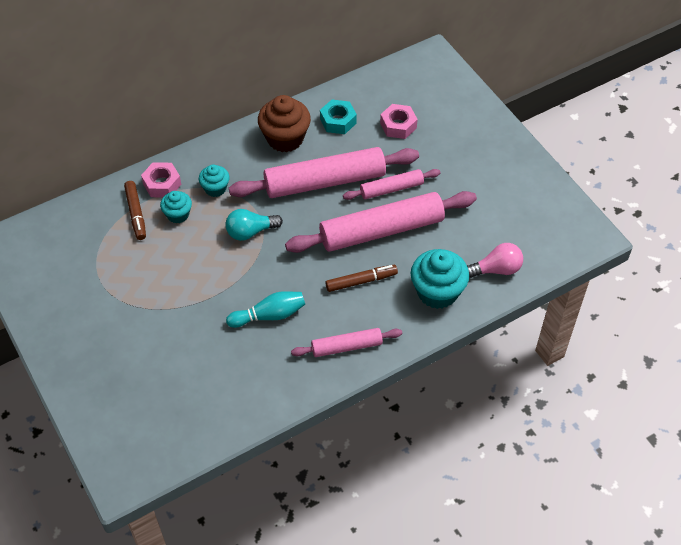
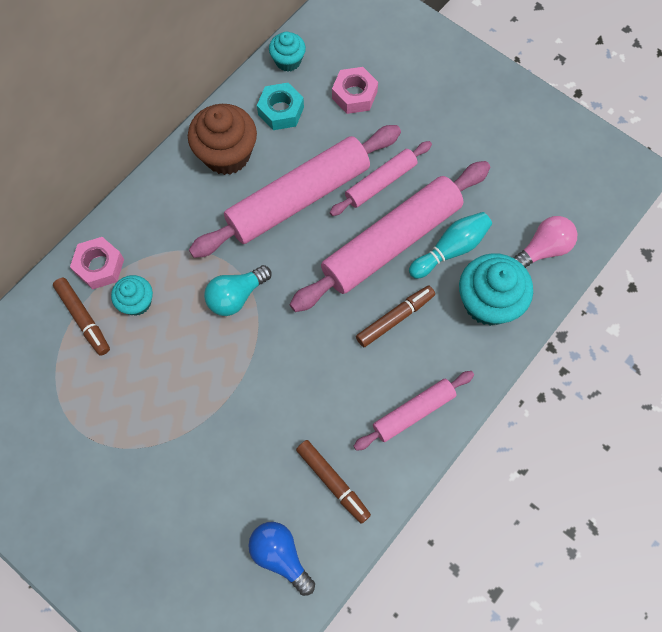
camera: 20 degrees left, 15 degrees up
(207, 407) = (280, 556): none -> blue light bulb
(215, 188) = (169, 251): turquoise cupcake -> turquoise cupcake (288, 61)
(266, 373) = (333, 482): none -> brown marker
(269, 315) = (305, 403): turquoise bowling pin -> turquoise bowling pin (450, 249)

